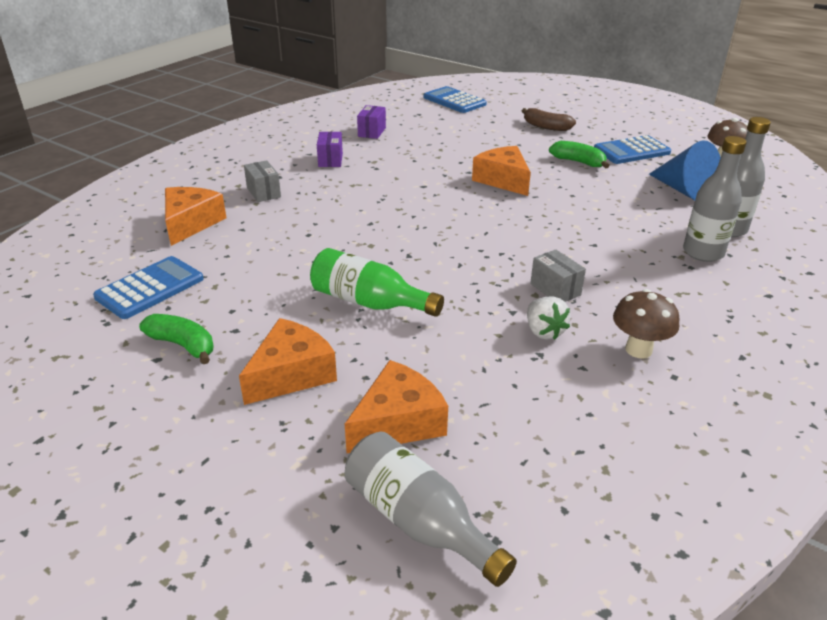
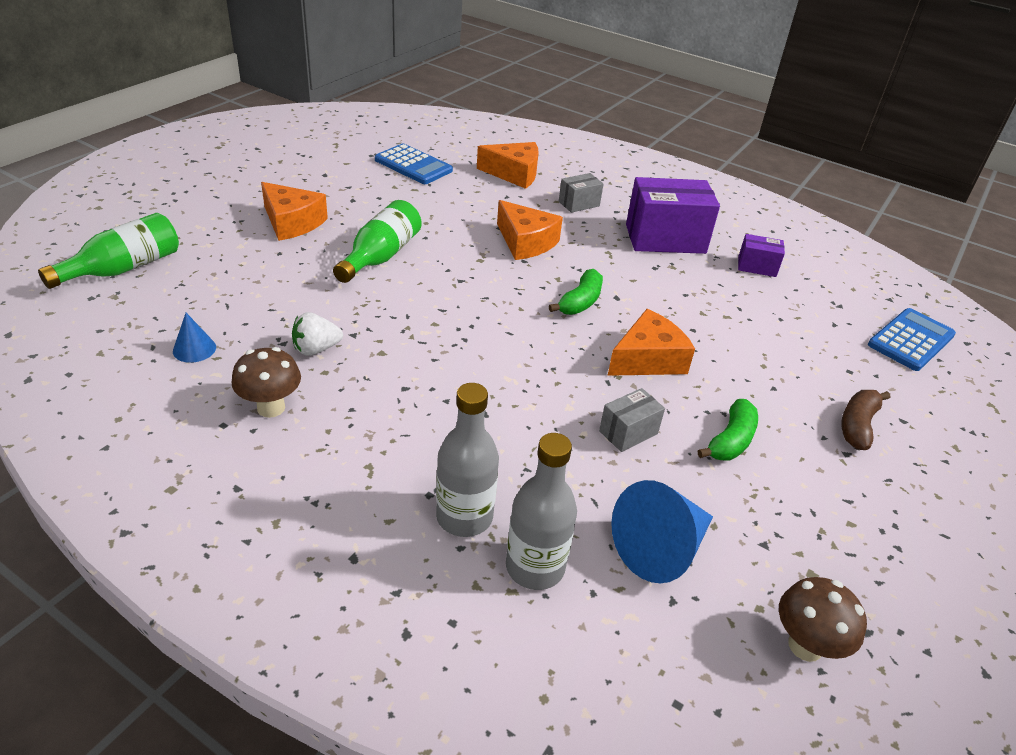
camera: 85 degrees right, 5 degrees up
(183, 345) = (338, 182): green banana -> green banana (580, 302)
(330, 160) = (665, 239): purple box -> purple box, size x2.01
(398, 422) = (221, 264): orange cheese -> orange cheese (525, 242)
(418, 521) = (123, 268): grey bottle -> green bottle
(555, 289) = (388, 367): grey box -> grey box (628, 432)
(572, 415) = (194, 349): none -> blue cone
(631, 151) = (800, 515): blue calculator -> none

